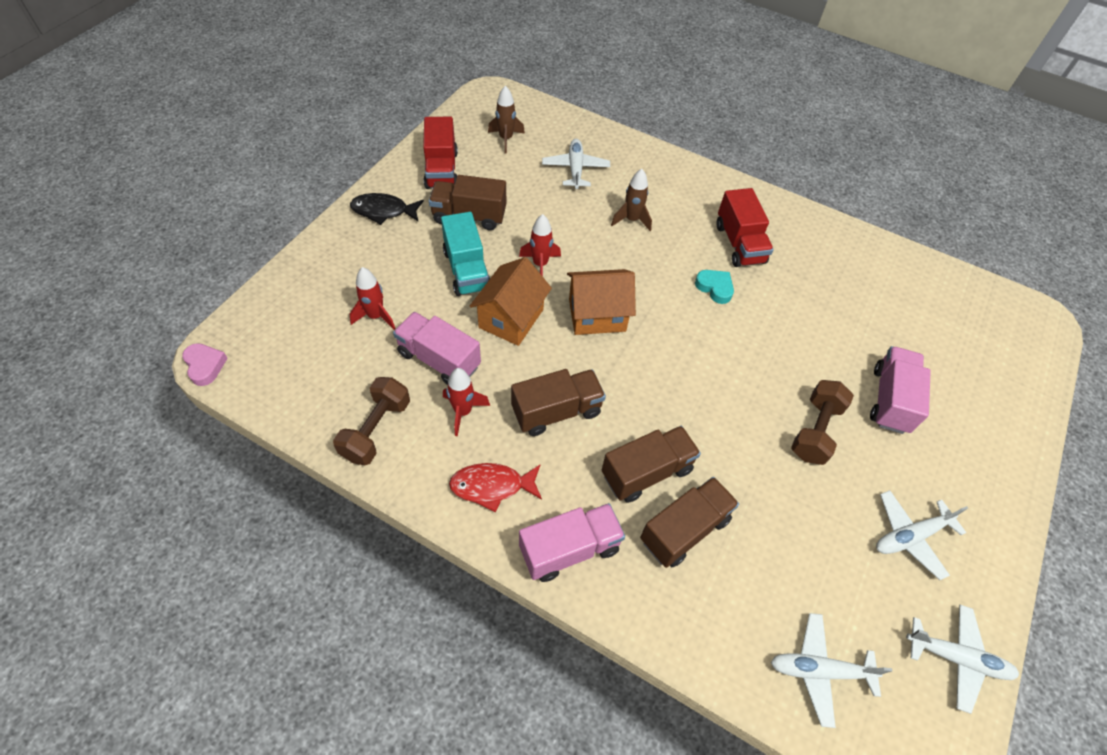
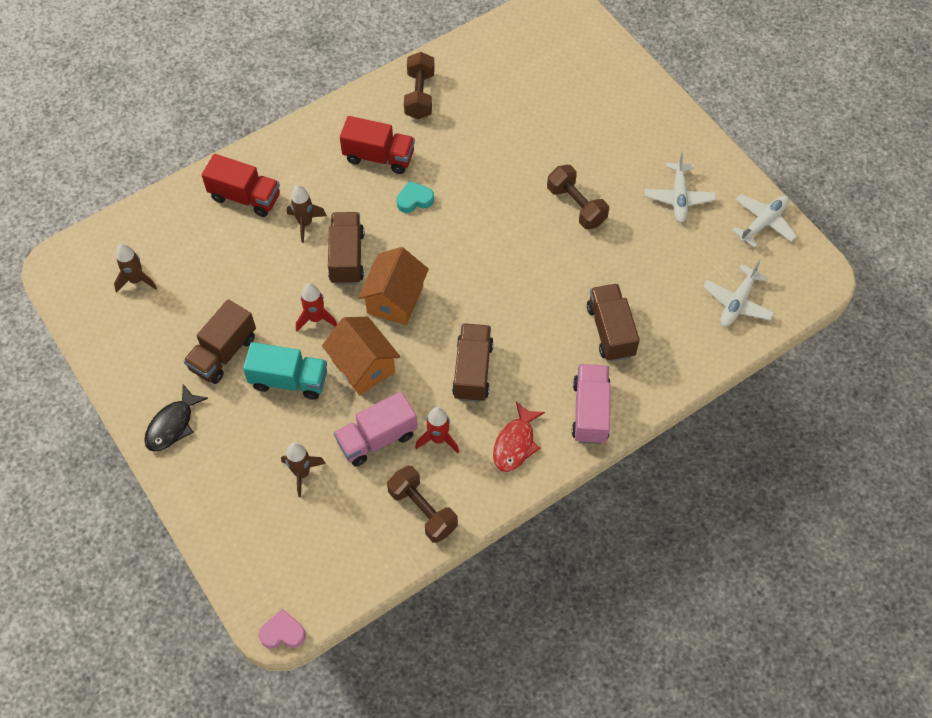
camera: 60 degrees left, 5 degrees up
(376, 316) = (302, 473): red rocket -> brown rocket
(441, 170) = (145, 354): red truck -> red truck (245, 197)
(575, 169) = (215, 238): white plane -> none
(647, 472) = (555, 333): brown truck -> brown truck (347, 257)
(829, 247) = (419, 95): none -> brown dumbbell
(890, 400) = (576, 143): pink truck -> none

